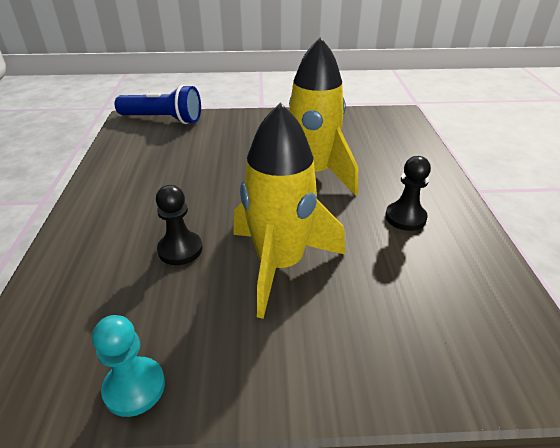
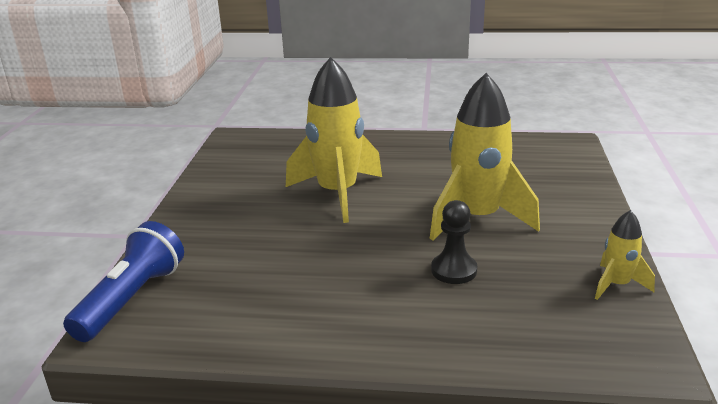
camera: 80 degrees left, 10 degrees down
(134, 387) = (617, 285): turquoise pawn -> yellow rocket
(405, 217) = (420, 160): black pawn -> none

